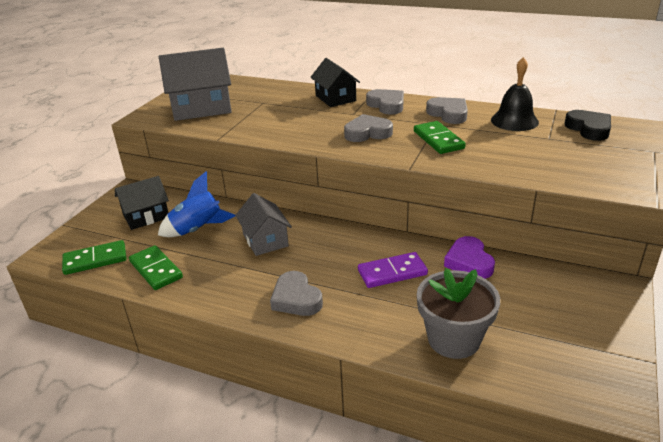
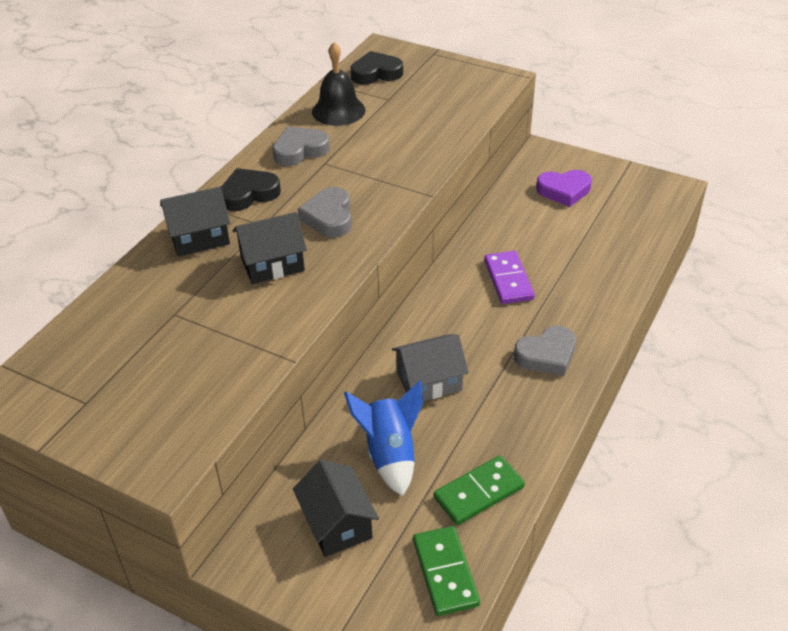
camera: 85 degrees left, 10 degrees up
(201, 108) = (159, 388): grey house -> none
(311, 121) = (272, 264): none -> black house
(387, 105) = (249, 194): grey heart -> black heart
(438, 140) = (368, 167): green domino -> none
(453, 339) = (608, 254): grey flower pot -> none
(469, 262) = (497, 226): purple heart -> purple heart (564, 191)

